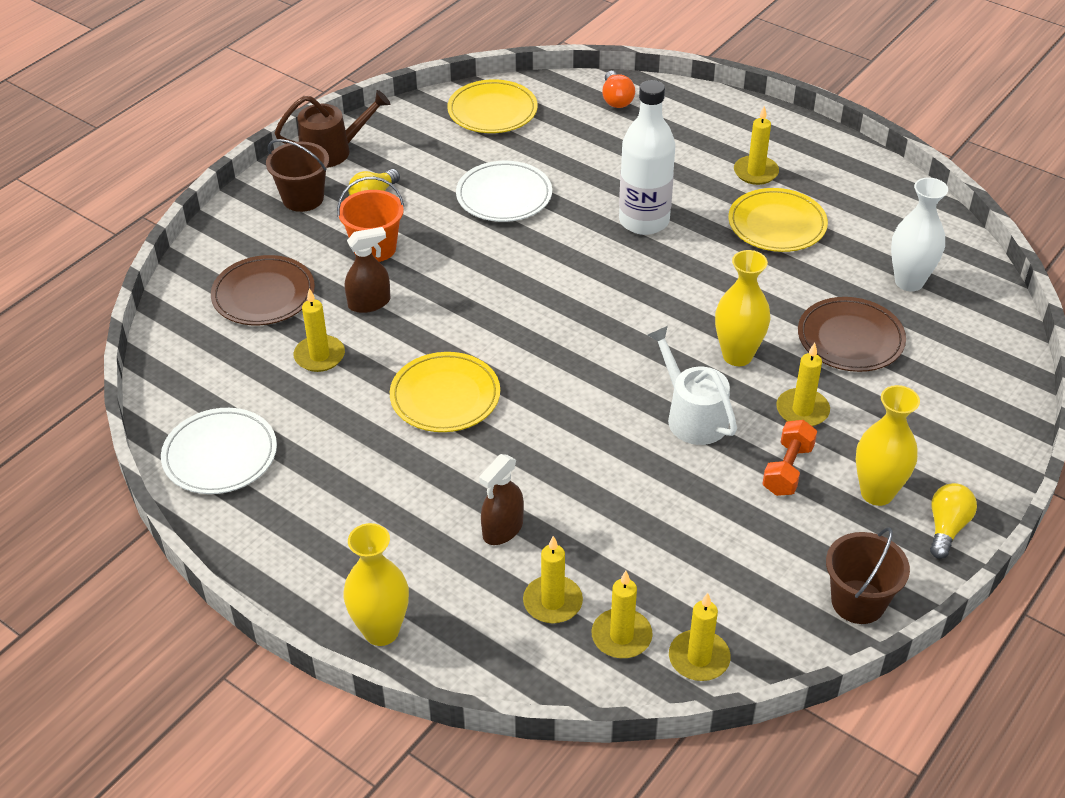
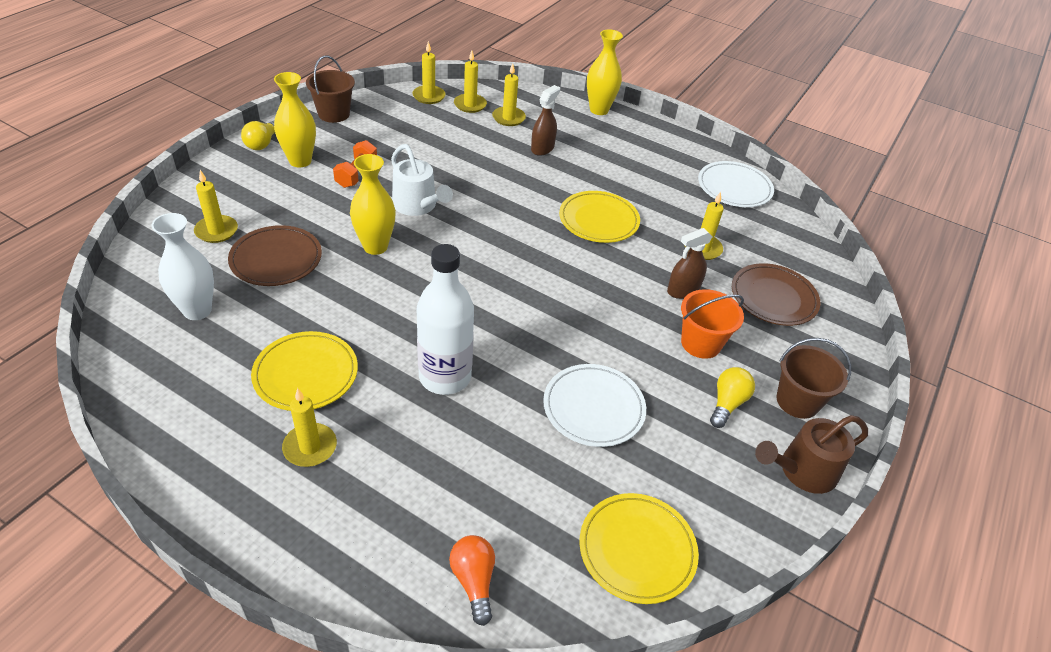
camera: 170 degrees right, 0 degrees up
(802, 410) = (335, 208): yellow candle -> yellow candle (216, 231)

